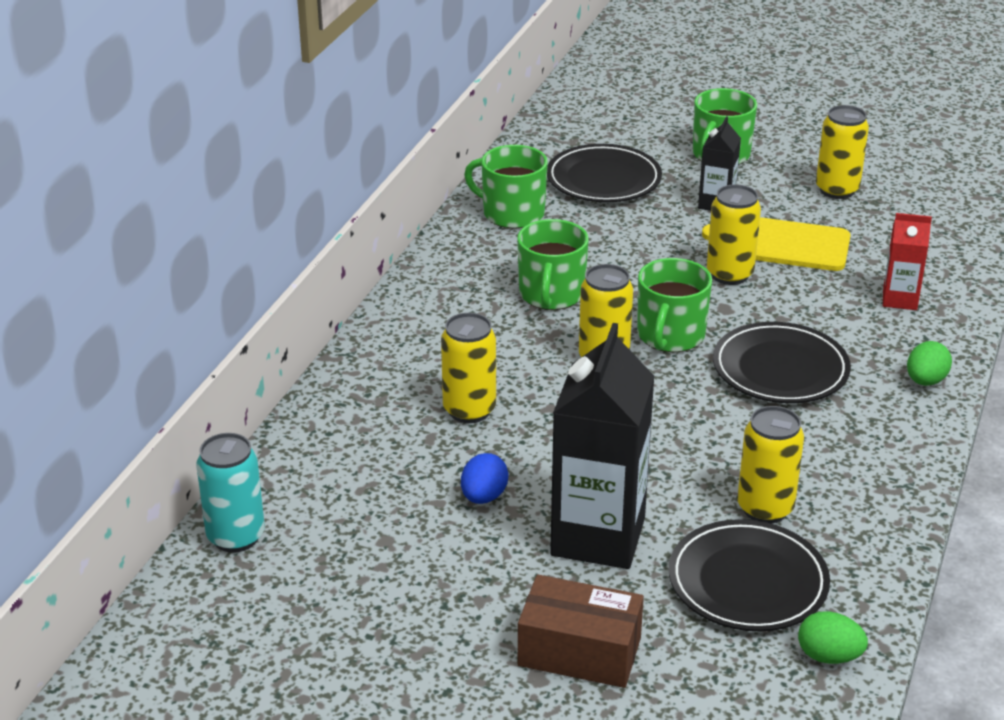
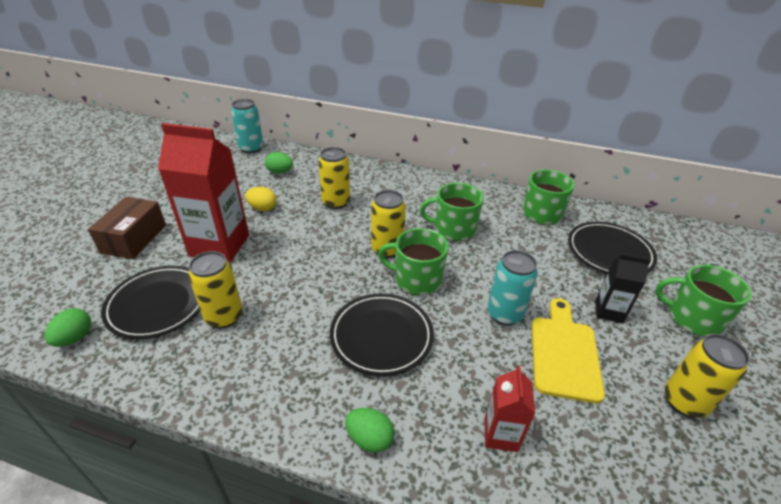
camera: 85 degrees right, 5 degrees up
(350, 485) = (280, 172): none -> green egg
(484, 497) = (262, 208): blue egg -> yellow egg
(598, 536) = (219, 245): black carton -> red carton
(729, 274) = (504, 314): yellow can -> turquoise can

